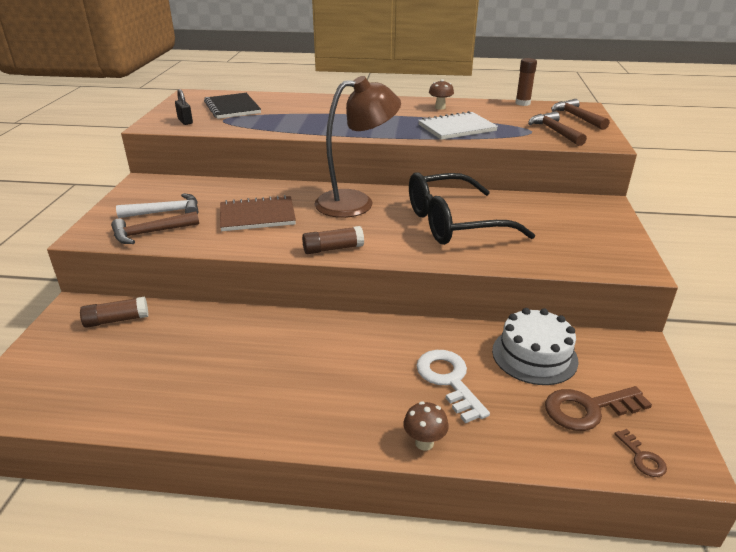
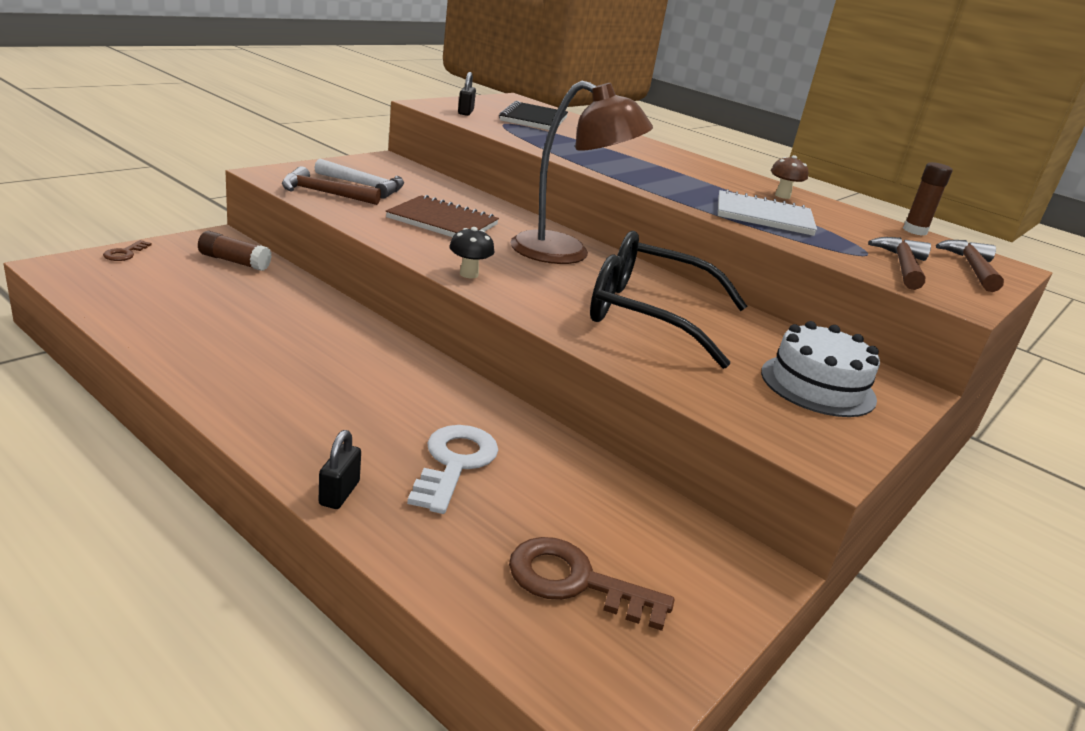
camera: 30 degrees right, 5 degrees down
(333, 249) = (469, 274): brown glue stick -> black mushroom
(424, 443) = (339, 493): brown mushroom -> black padlock
(534, 355) = (595, 500): white cake -> white cake (817, 385)
(642, 457) = (564, 664): brown key -> brown key (125, 253)

